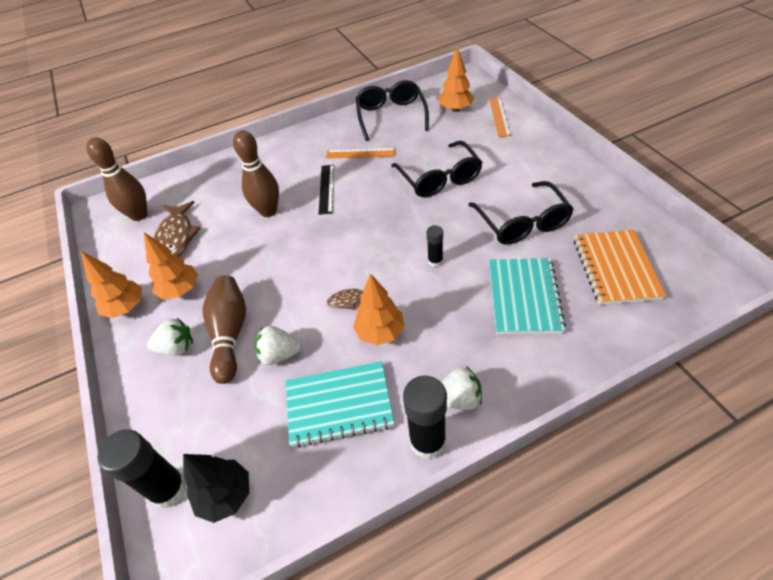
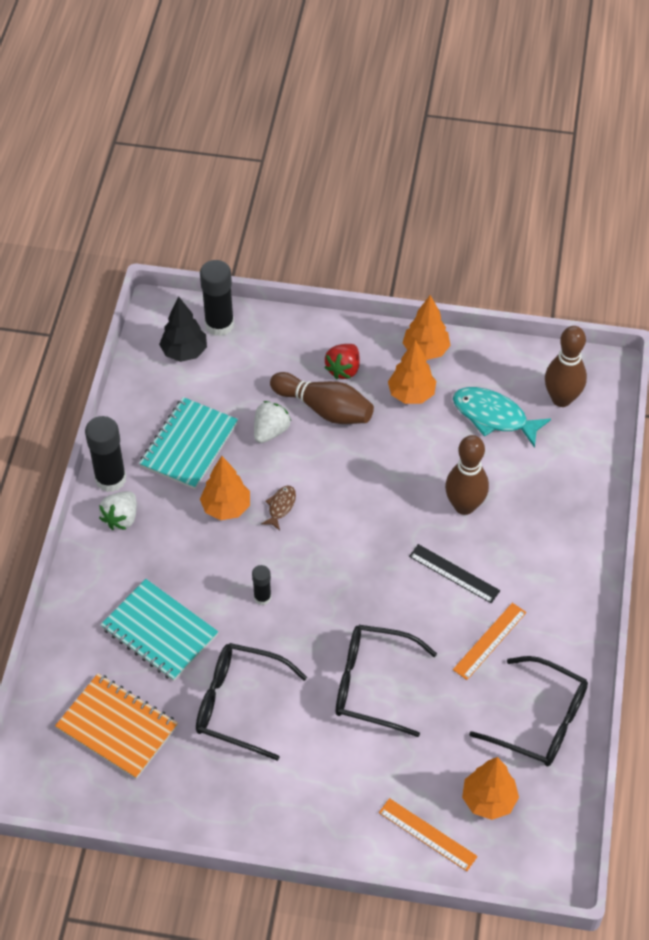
camera: 120 degrees right, 5 degrees up
(176, 237) = (494, 416): brown fish -> turquoise fish
(177, 348) = (343, 369): white strawberry -> red strawberry

